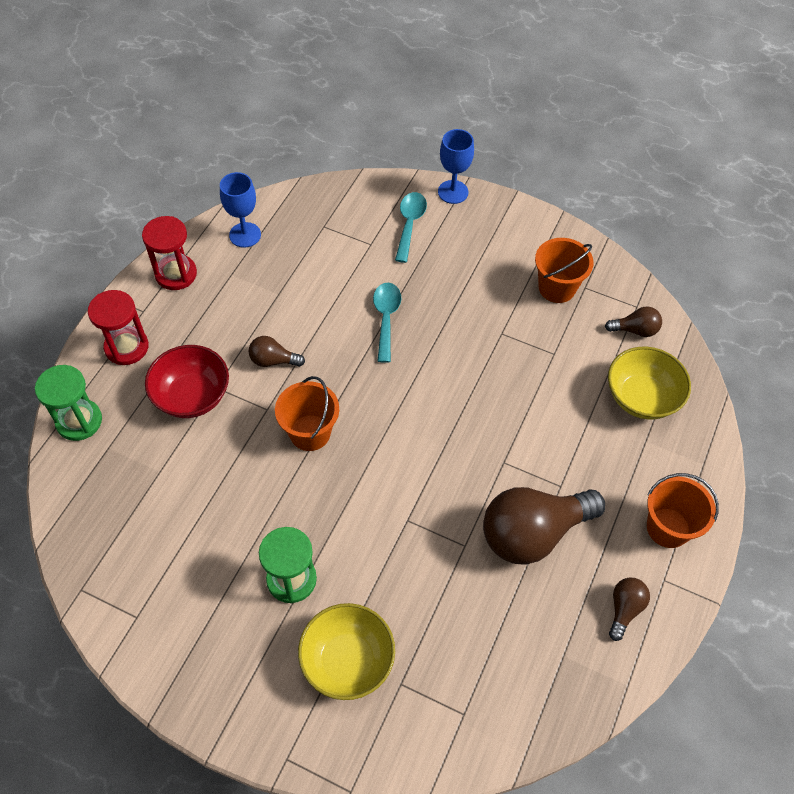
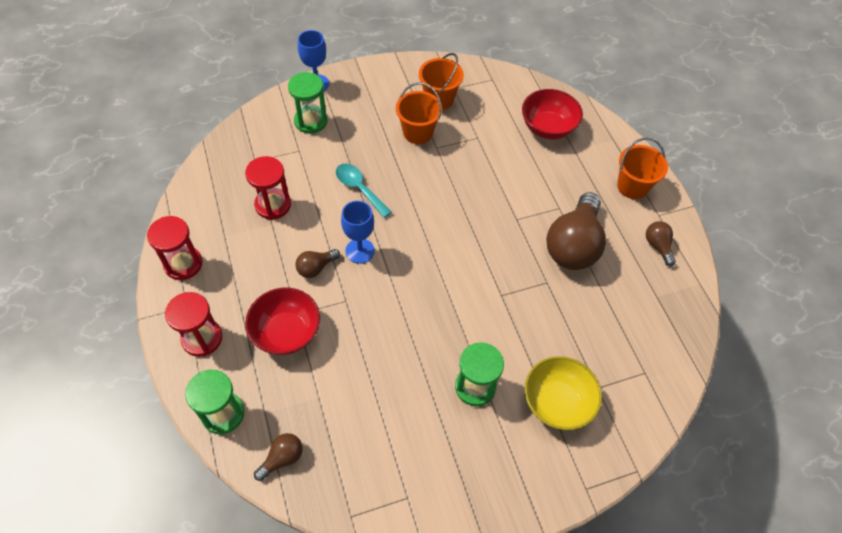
camera: 45 degrees left, 0 degrees up
(245, 235) = (205, 203): blue goblet -> blue goblet (360, 251)
(297, 277) = (273, 205): none -> red hourglass
(310, 433) = (389, 292): orange bucket -> orange bucket (418, 132)
(410, 224) = (311, 121): turquoise spoon -> green hourglass
(635, 330) = (505, 93): brown light bulb -> brown light bulb (282, 458)
(641, 397) = (547, 127): yellow bowl -> red bowl

